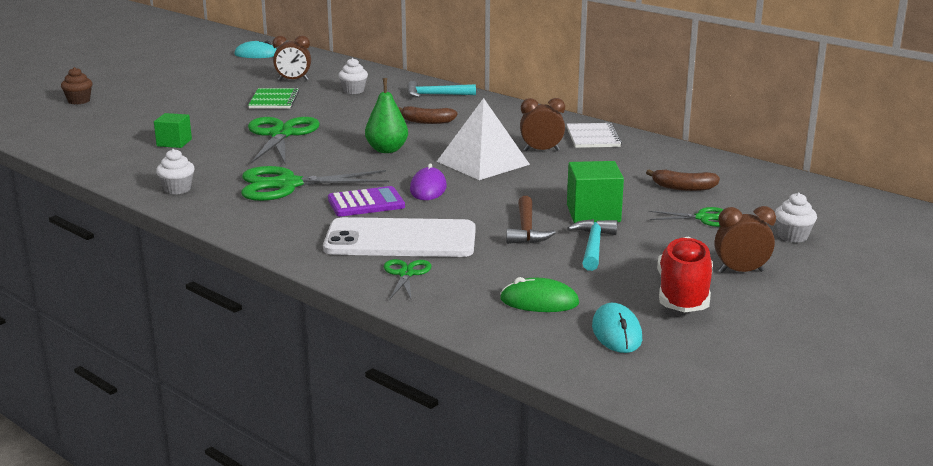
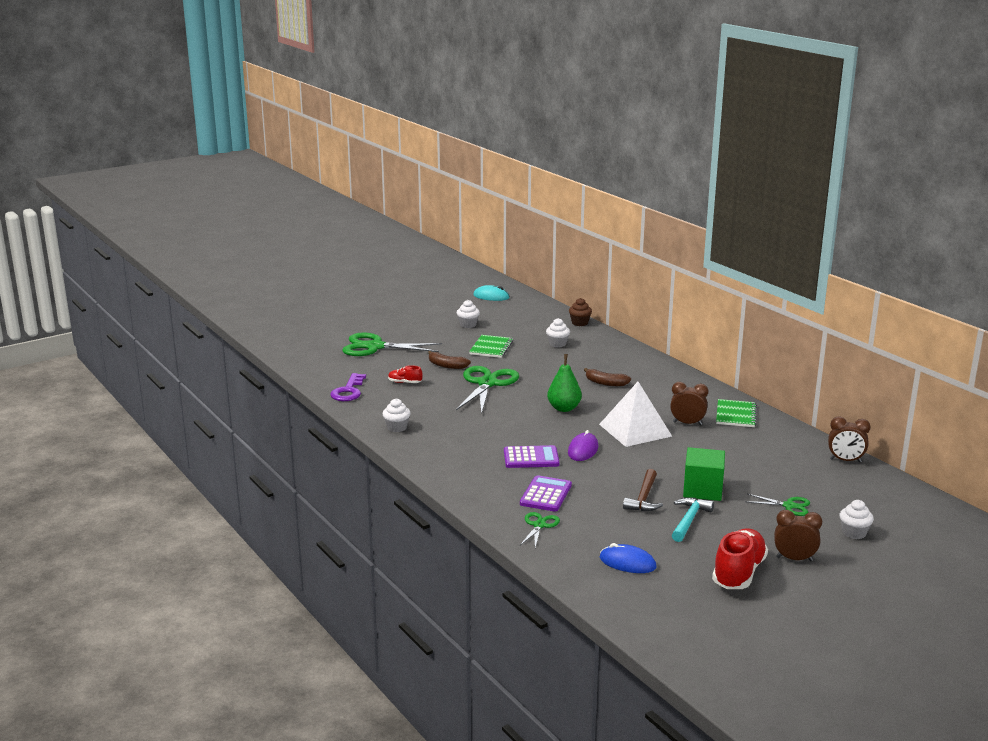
camera: 15 degrees right, 0 degrees up
(79, 101) = (343, 332): brown cupcake -> brown cupcake (579, 323)
(101, 158) = (348, 391): none -> purple key
(174, 143) = (405, 382): green cube -> red shoe
(237, 82) = (468, 325): none -> white cupcake
(287, 185) = (478, 433): green scissors -> green scissors (375, 347)
(293, 80) = (512, 328): brown clock -> brown clock (845, 460)
(400, 239) = (545, 494): white phone -> purple calculator
(435, 95) = (623, 356): turquoise hammer -> none
(539, 301) = (627, 562): green mouse -> blue mouse
(593, 137) = (736, 415): white notebook -> green notebook
(616, 332) = (673, 597): turquoise mouse -> none
(683, 188) = (788, 475): brown banana -> brown banana (446, 366)

